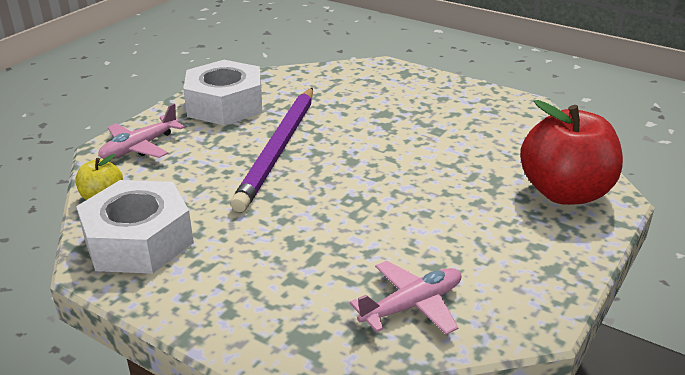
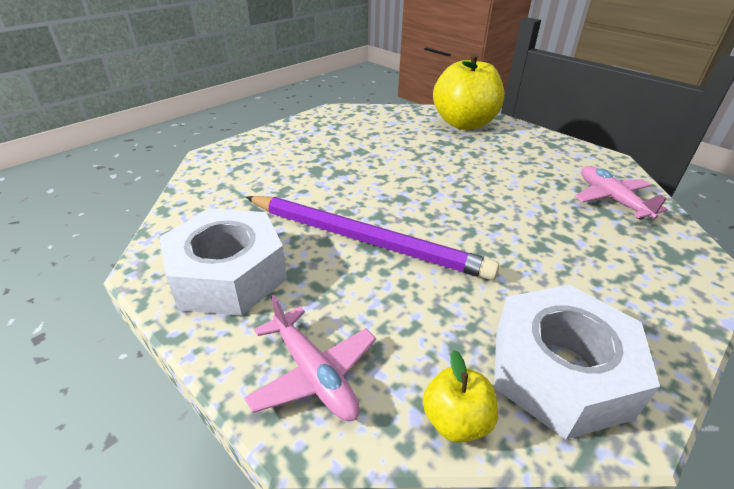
camera: 80 degrees left, 5 degrees up
(565, 192) = (464, 123): red apple -> yellow apple

